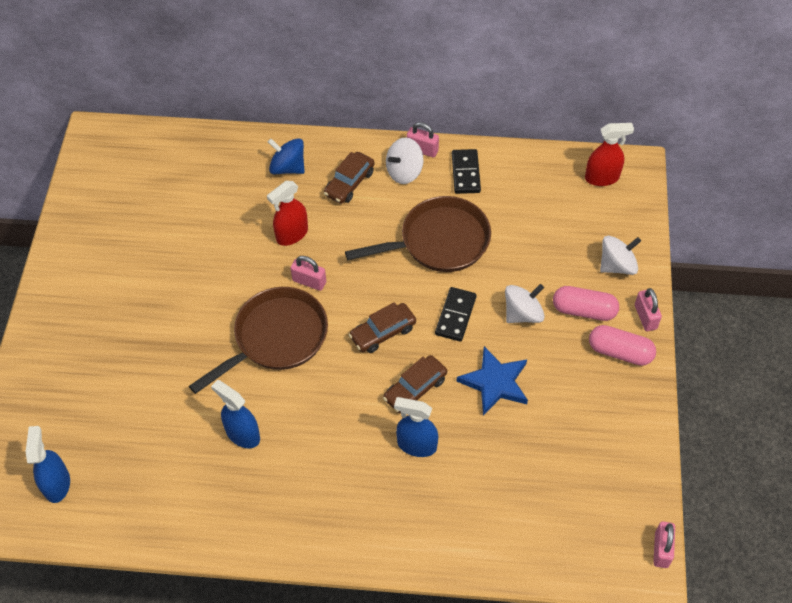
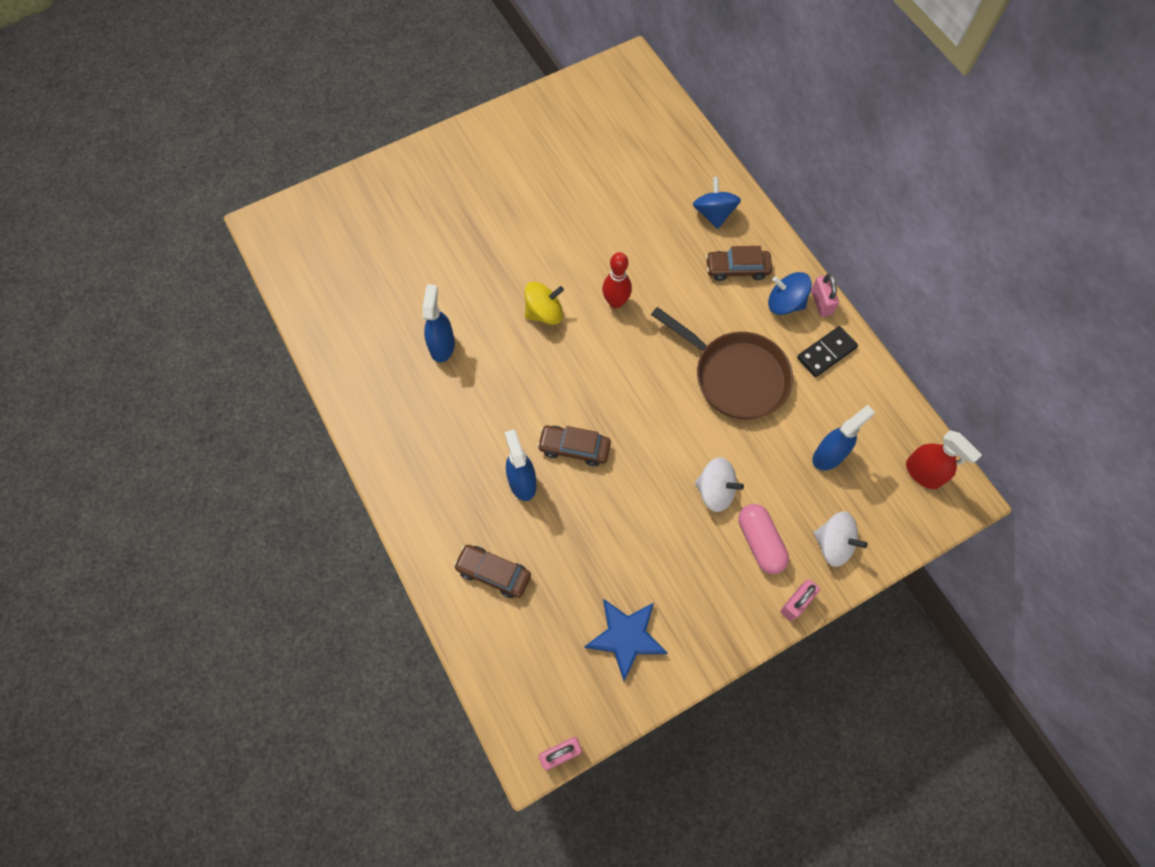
camera: 55 degrees right, 10 degrees up
(57, 484) = (318, 251): blue spray bottle -> blue spray bottle (829, 455)
(276, 338) = (544, 313): brown pan -> yellow spinning top
(292, 234) = (650, 260): red spray bottle -> none
(309, 281) = (616, 302): pink padlock -> red bowling pin
(383, 332) = (609, 389): brown car -> brown car (493, 573)
(404, 172) = (785, 303): white spinning top -> blue spinning top
(455, 315) = (670, 436): black domino -> none
(495, 382) = (627, 509): blue star -> blue star (626, 637)
(620, 352) = (739, 601): pink capsule -> none

